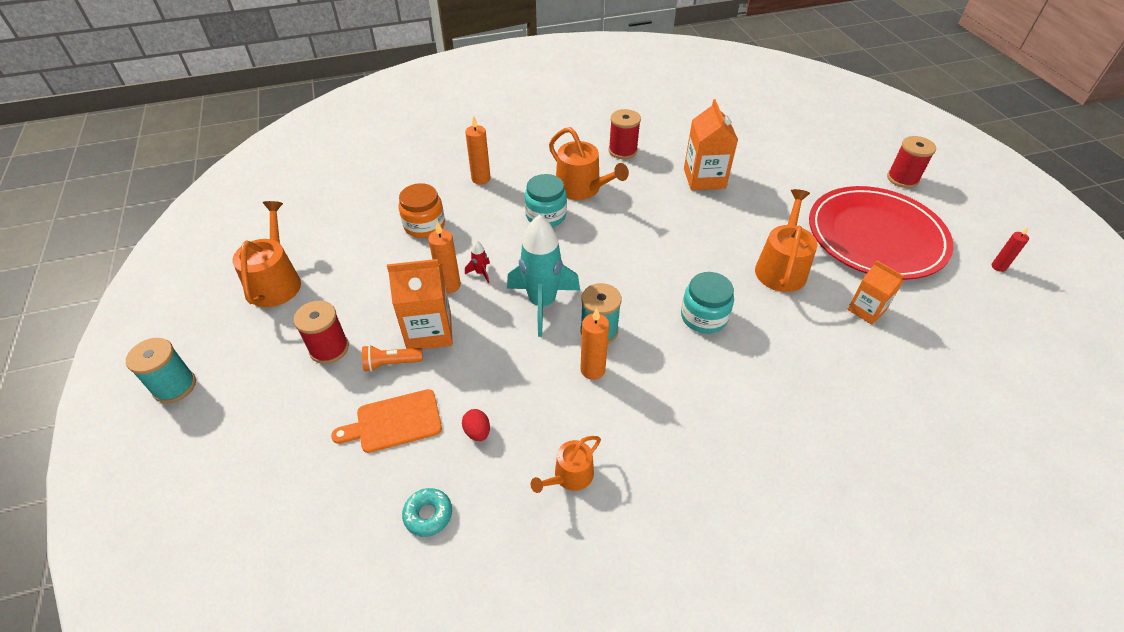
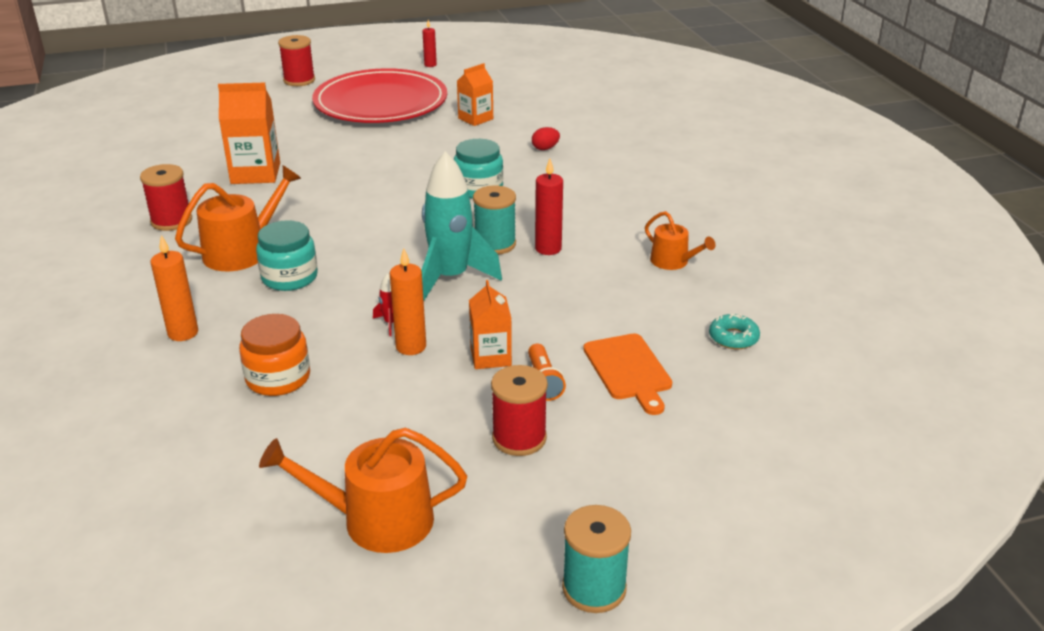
camera: 90 degrees left, 15 degrees down
(429, 331) = (490, 357): orange carton -> orange carton, size x0.64
(477, 432) = (633, 314): red egg -> red egg (545, 148)
(592, 370) = (548, 249): orange candle -> red candle
(781, 268) = (415, 147): orange watering can -> none

